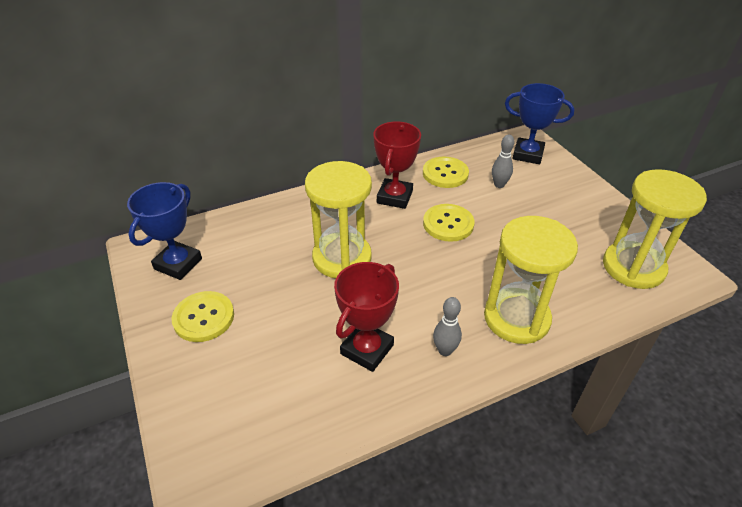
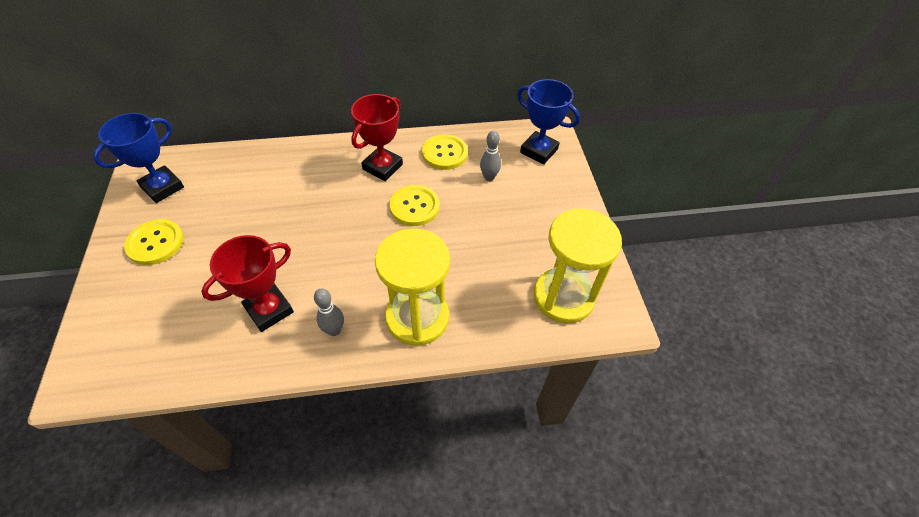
camera: 15 degrees right, 10 degrees up
(342, 258) = (299, 217): yellow hourglass -> none

